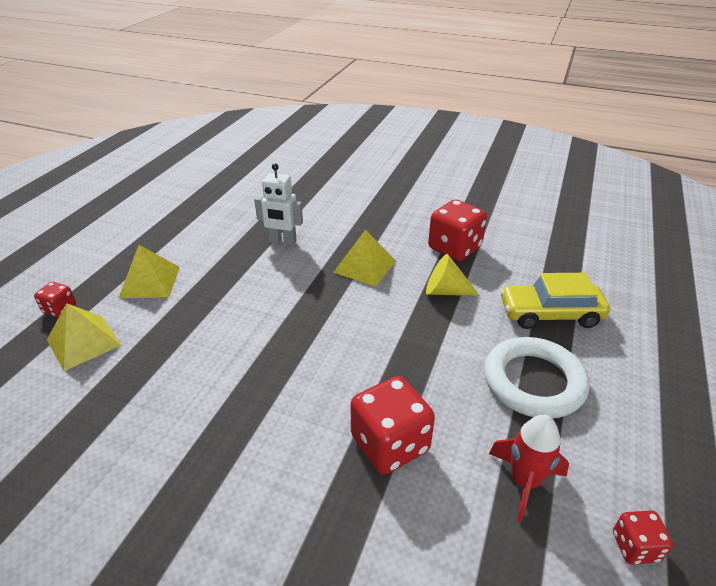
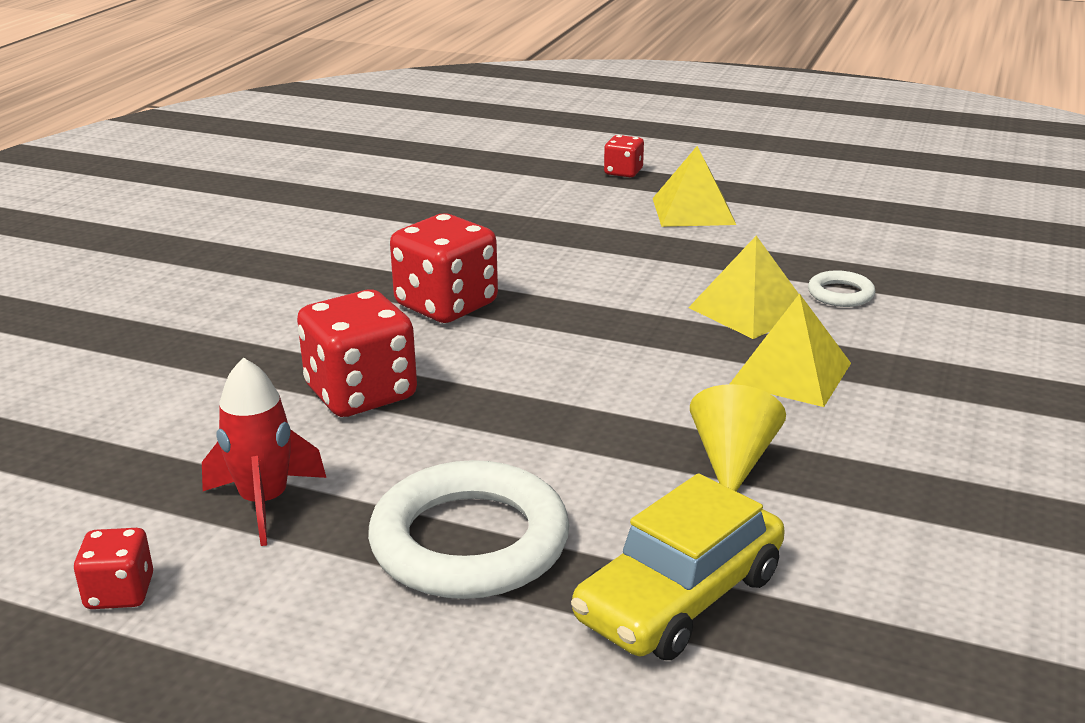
camera: 90 degrees right, 10 degrees down
(83, 342) = (563, 193): yellow pyramid -> yellow pyramid (749, 309)
(282, 242) = (840, 294): white robot -> white ring
(454, 248) = (905, 483): red dice -> red dice (446, 305)
(550, 314) = (679, 597): yellow car -> yellow car turned 135 degrees counterclockwise

